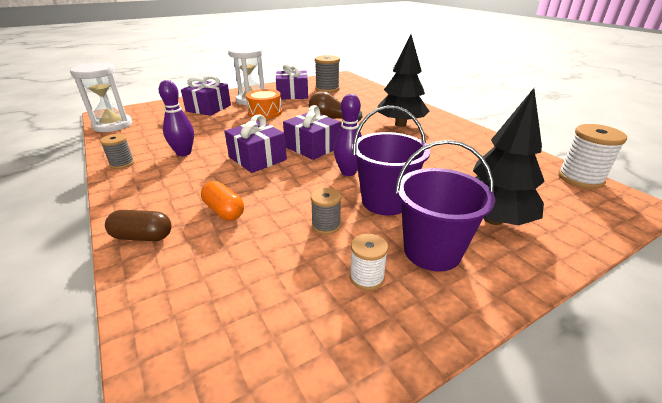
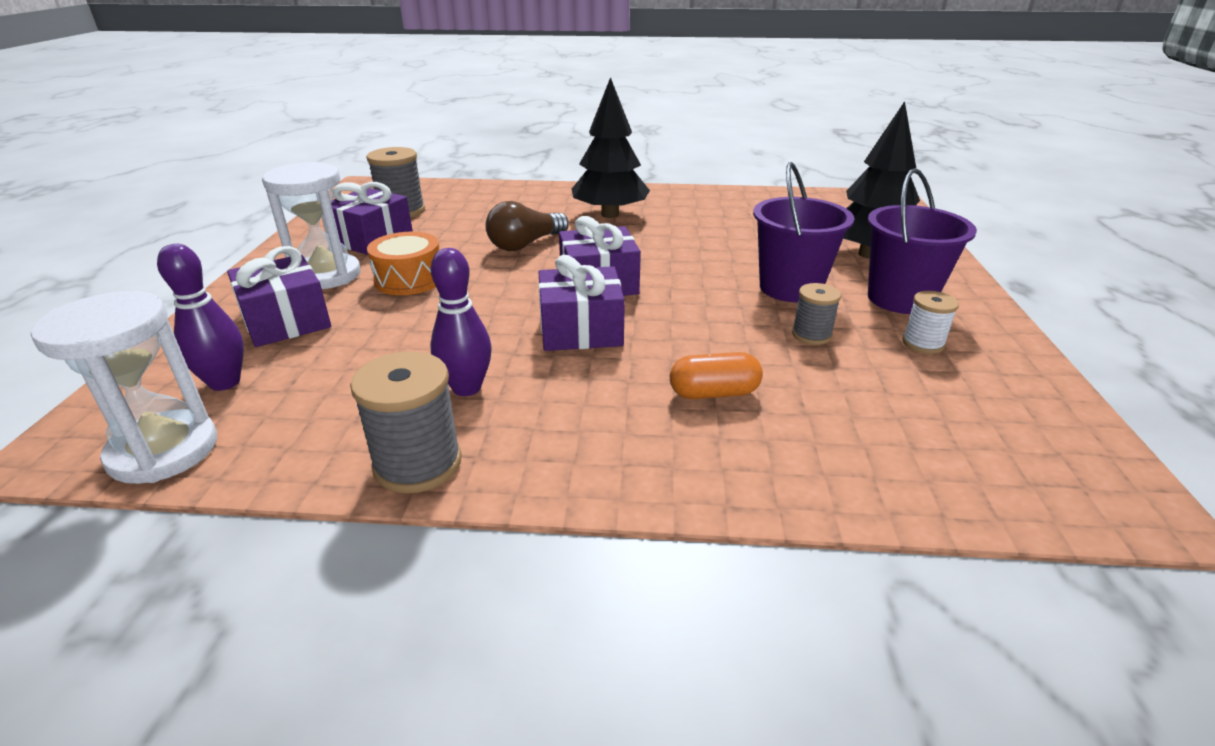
camera: 55 degrees left, 0 degrees up
(122, 164) = (418, 464): grey spool -> grey spool, size x1.69
(143, 236) = (725, 477): brown capsule -> none
(348, 172) = (700, 284): purple bowling pin -> purple bowling pin (225, 382)
(580, 178) = (832, 196): white spool -> none

